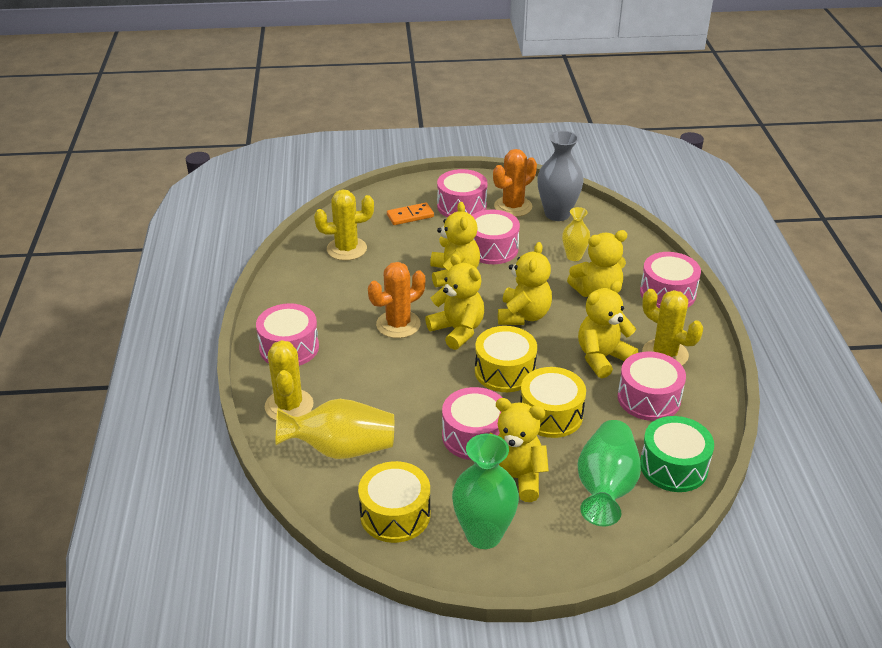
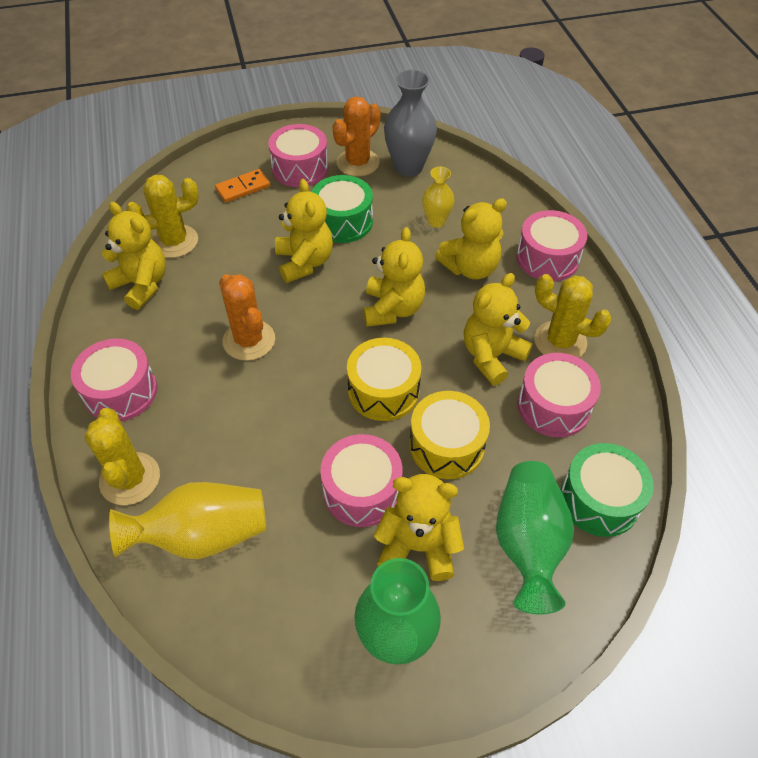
camera: 10 degrees left, 15 degrees up
(395, 514) = (282, 626): yellow drum -> none
(398, 324) = (249, 340): orange cactus -> orange cactus turned 75 degrees counterclockwise
(457, 330) = (320, 340): yellow teddy bear -> yellow teddy bear (142, 285)
(492, 248) = (343, 221): pink drum -> green drum

